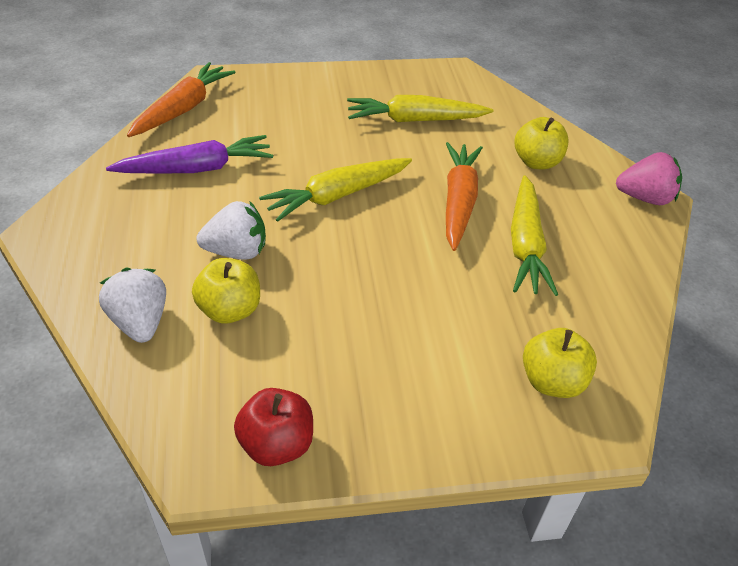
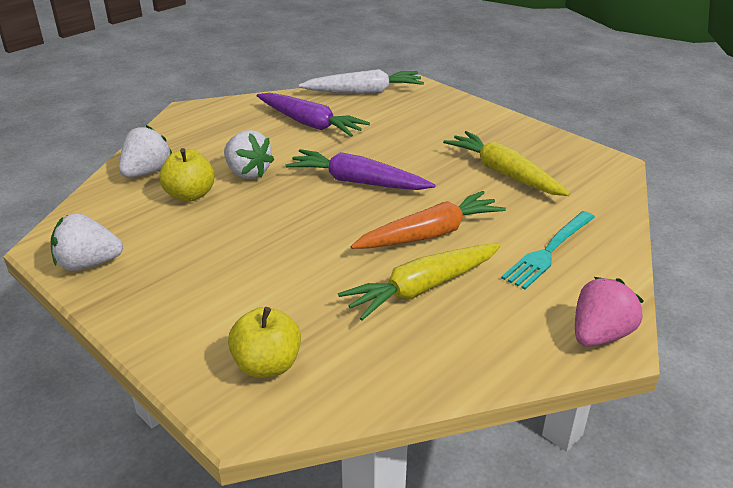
camera: 55 degrees right, 10 degrees down
(183, 109) = (364, 92): orange carrot -> white carrot
(276, 445) = (88, 264): red apple -> white strawberry
(337, 196) = (357, 182): yellow carrot -> purple carrot
(536, 162) = (548, 251): yellow apple -> turquoise fork
(645, 198) = (599, 335): pink strawberry -> pink strawberry turned 105 degrees counterclockwise

